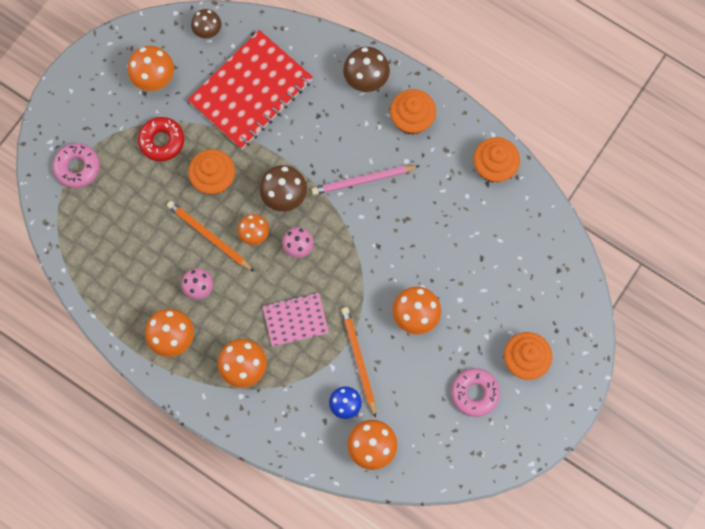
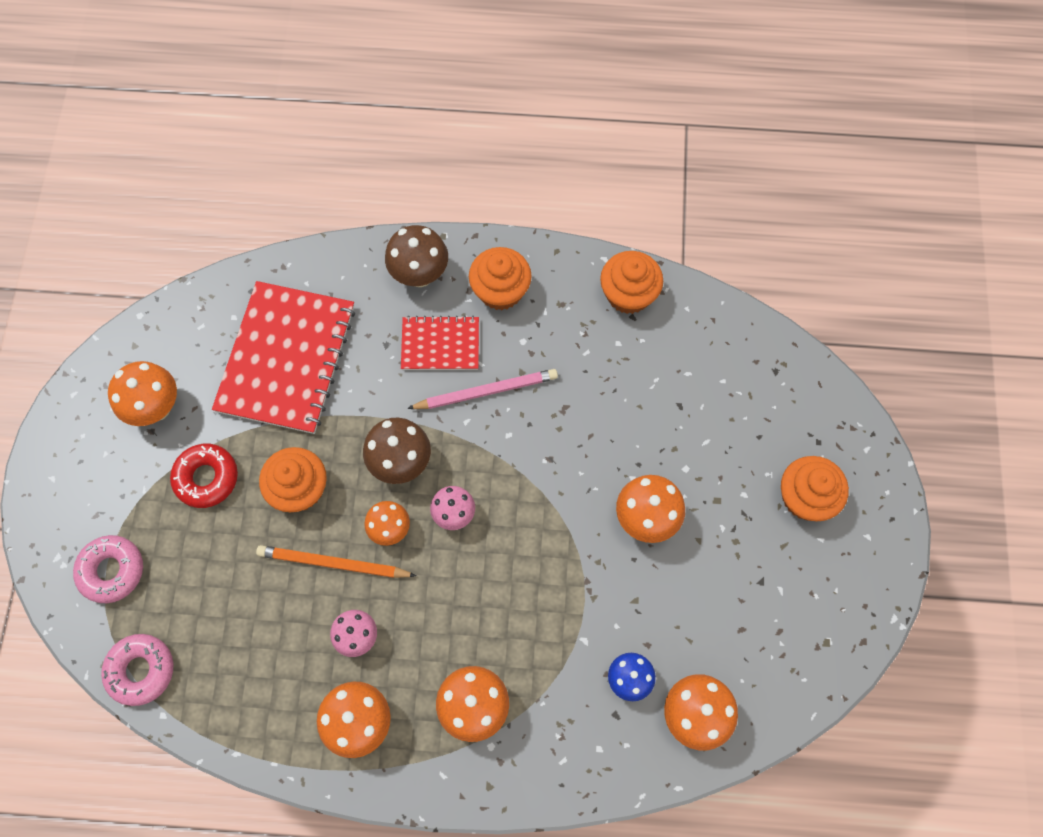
camera: 30 degrees left, 5 degrees down
(208, 32) = (193, 317): brown mushroom -> none
(295, 320) = (503, 607): pink notebook -> none
(352, 134) = (440, 344): none -> red notebook
(358, 360) = (611, 612): orange pencil -> none
(363, 180) = (486, 391): pink pencil -> pink pencil turned 150 degrees counterclockwise
(474, 393) = (774, 571): pink donut -> pink donut (141, 670)

